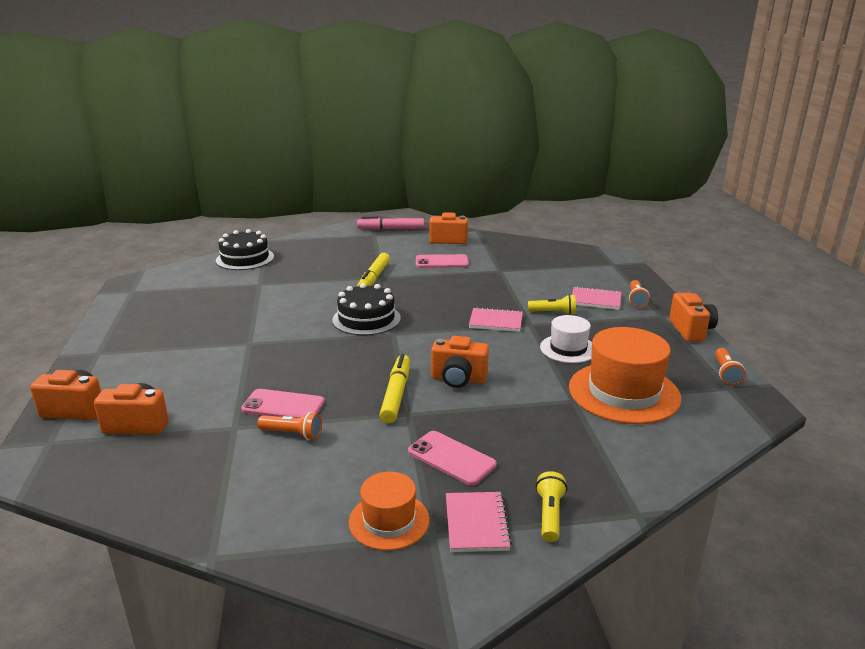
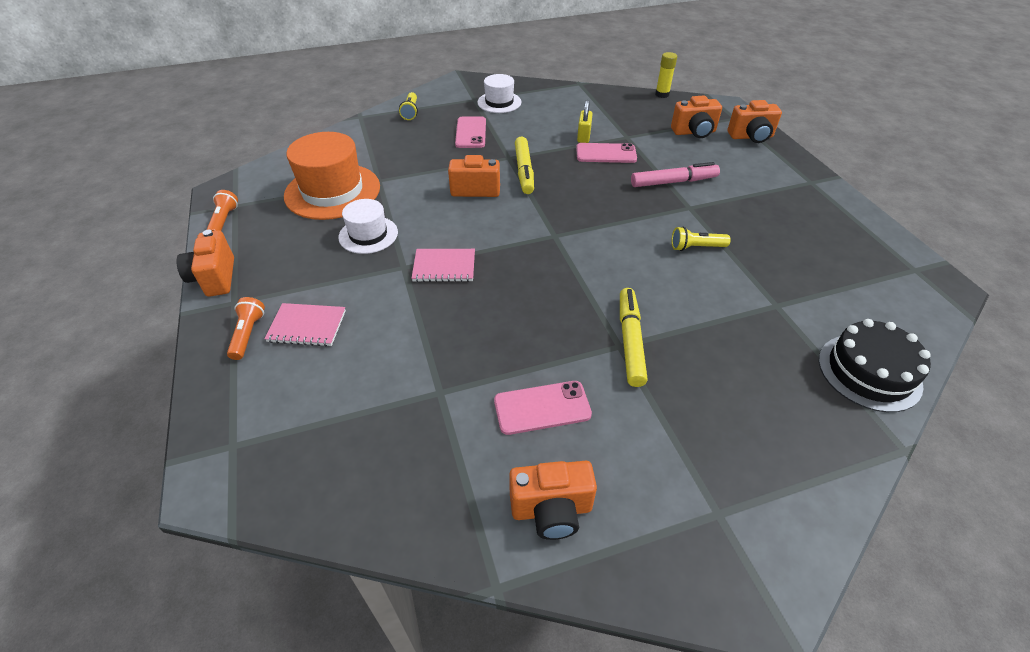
camera: 170 degrees right, 20 degrees up
(94, 505) = (662, 94): none -> yellow glue stick
(292, 434) = (583, 136): orange flashlight -> yellow padlock
(366, 319) = (594, 254): black cake -> none
(389, 521) = (499, 102): orange hat -> white hat
(391, 229) = (699, 557): pink marker -> pink marker (673, 182)
(451, 458) = (471, 133): pink phone -> pink phone turned 60 degrees clockwise
(476, 523) = (451, 105): pink notebook -> none
(553, 313) = (371, 292): yellow flashlight -> yellow flashlight (696, 247)

